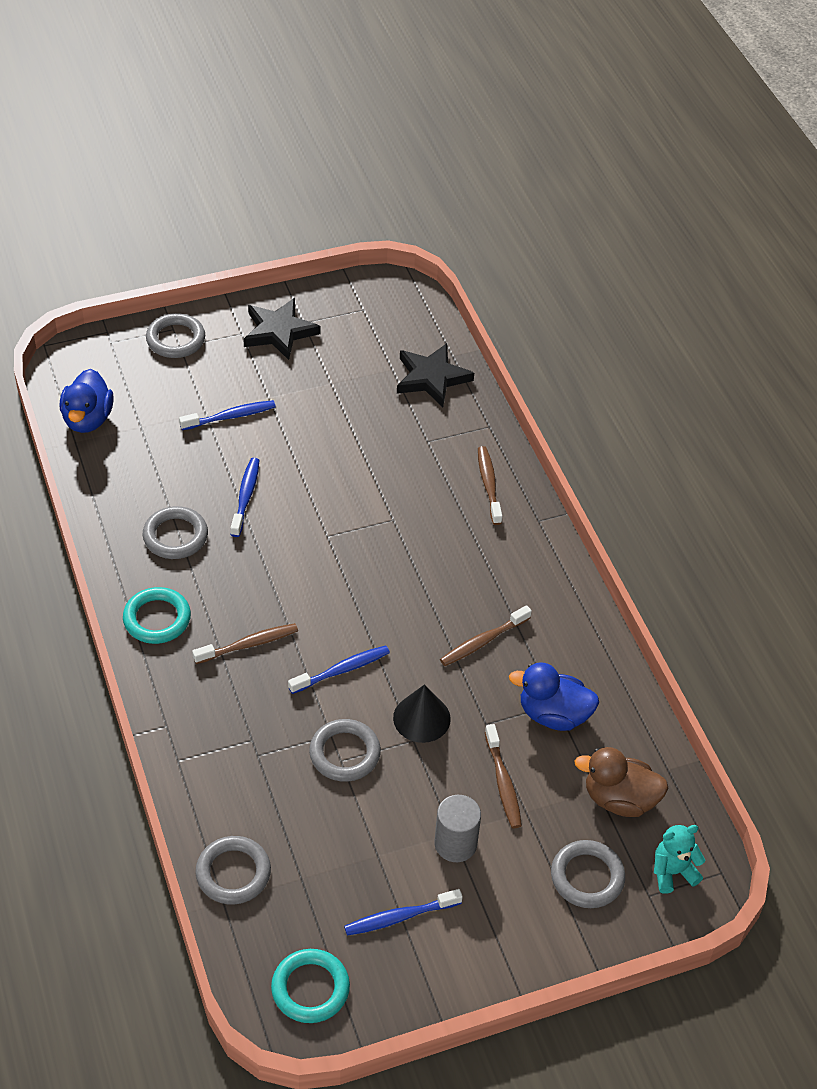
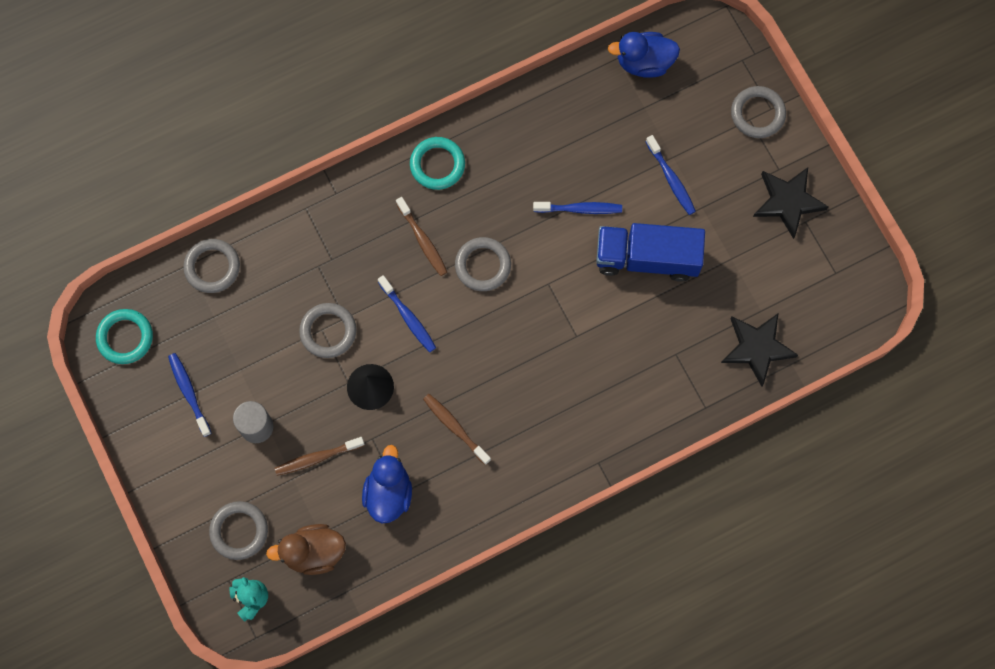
camera: 85 degrees right, 25 degrees up
(175, 536) = (526, 161): grey ring -> grey ring (483, 265)
(316, 449) = (647, 258): none -> blue truck
(489, 485) = (632, 414): brown toothbrush -> none
(619, 799) = (313, 552): brown duck -> brown duck turned 105 degrees counterclockwise

